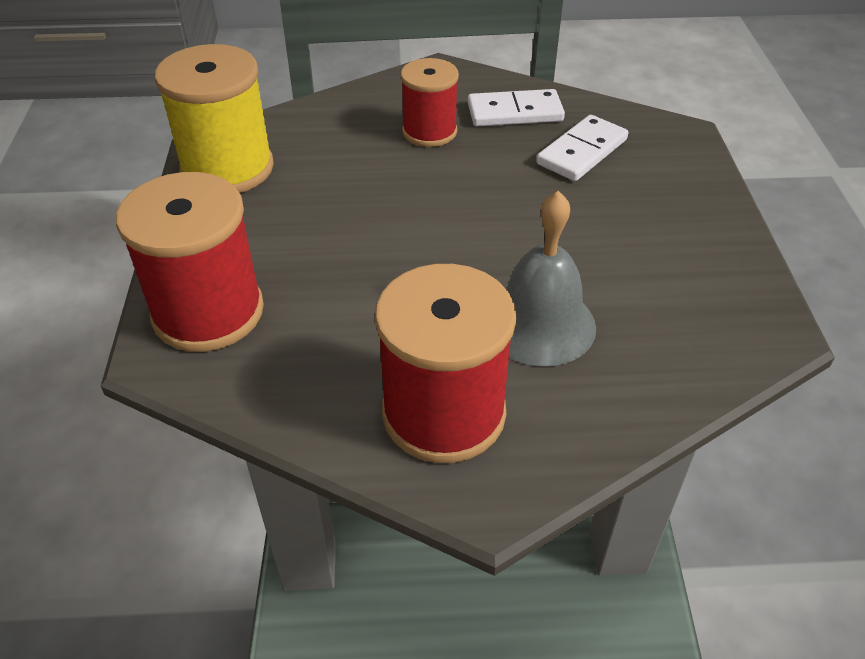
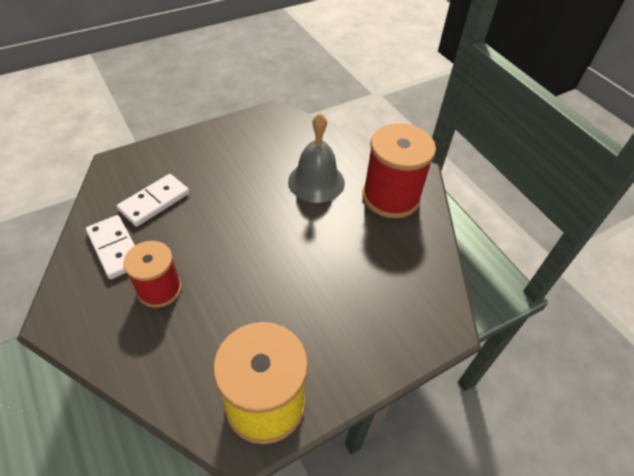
camera: 120 degrees left, 5 degrees up
(208, 312) = (403, 322): red spool -> none
(582, 152) = (154, 202): white domino -> white domino turned 60 degrees counterclockwise

